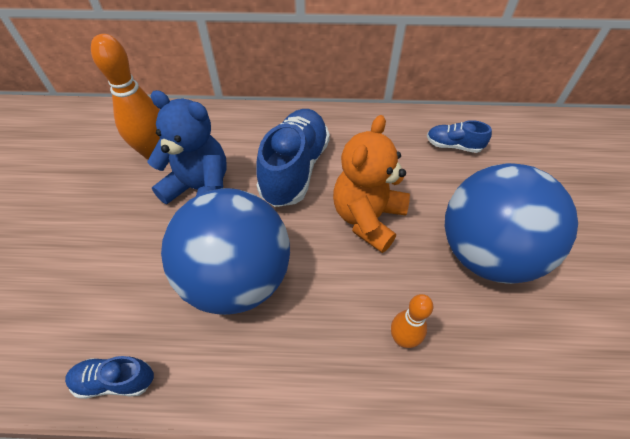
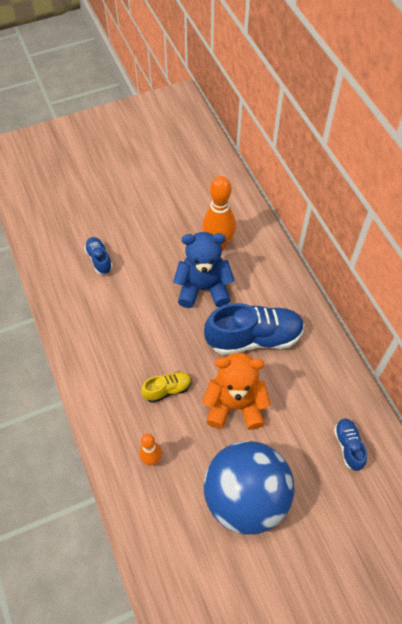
camera: 65 degrees right, 5 degrees up
(115, 381) = (64, 319): blue shoe -> blue shoe (99, 259)
(200, 189) = (203, 288): blue teddy bear -> blue teddy bear turned 90 degrees counterclockwise
(237, 278) = (148, 346): blue ball -> none
(312, 280) = (167, 390): none -> yellow shoe

